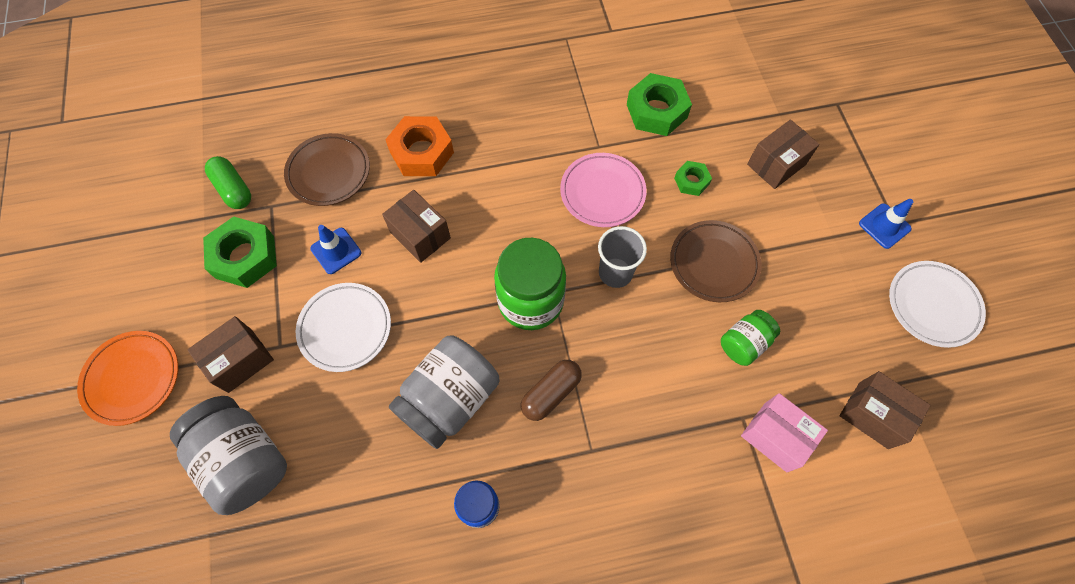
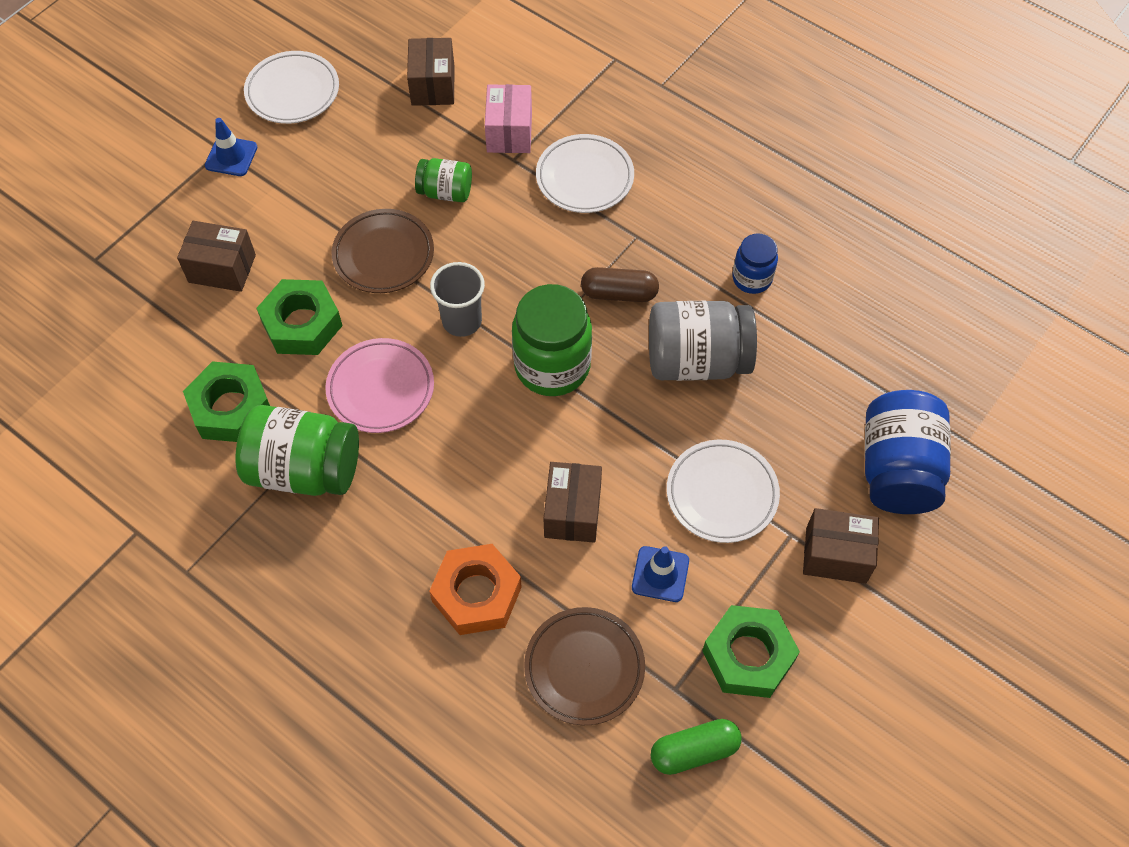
camera: 130 degrees left, 5 degrees down
(132, 379) = (944, 633): orange plate -> none
(233, 189) = (694, 751): green capsule -> green capsule turned 60 degrees clockwise
(244, 460) = (897, 469): grey jar -> blue jar
(580, 122) = (304, 469): none -> green jar
(681, 459) = (584, 178): none -> white plate
(691, 181) = (302, 324): green nut -> green nut, size x1.85

